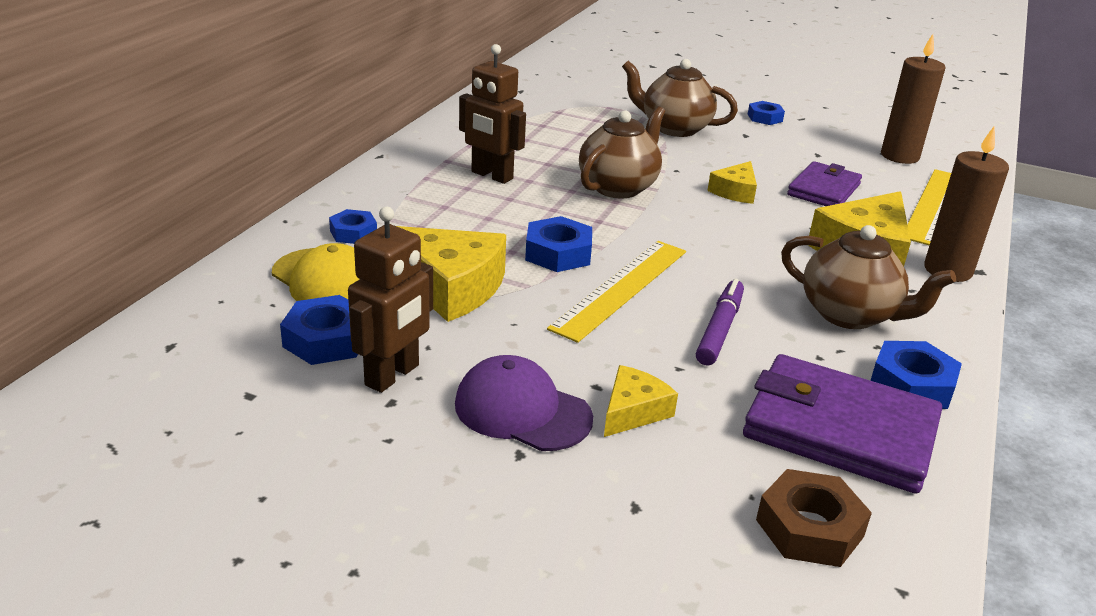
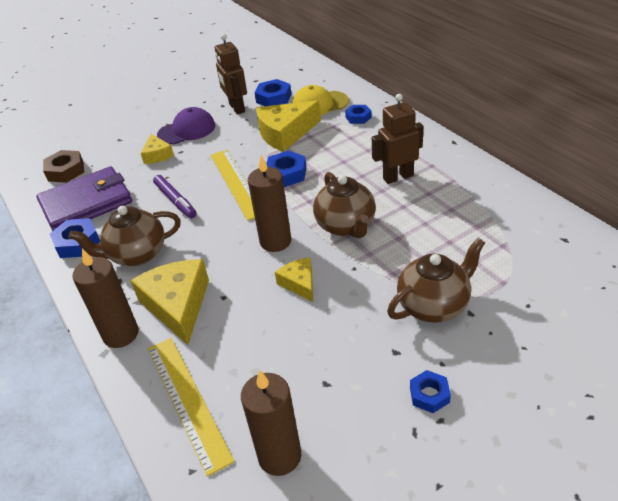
camera: 130 degrees right, 10 degrees up
(696, 222) = (275, 241): none -> brown candle
(824, 190) = (264, 341): purple wallet -> none

